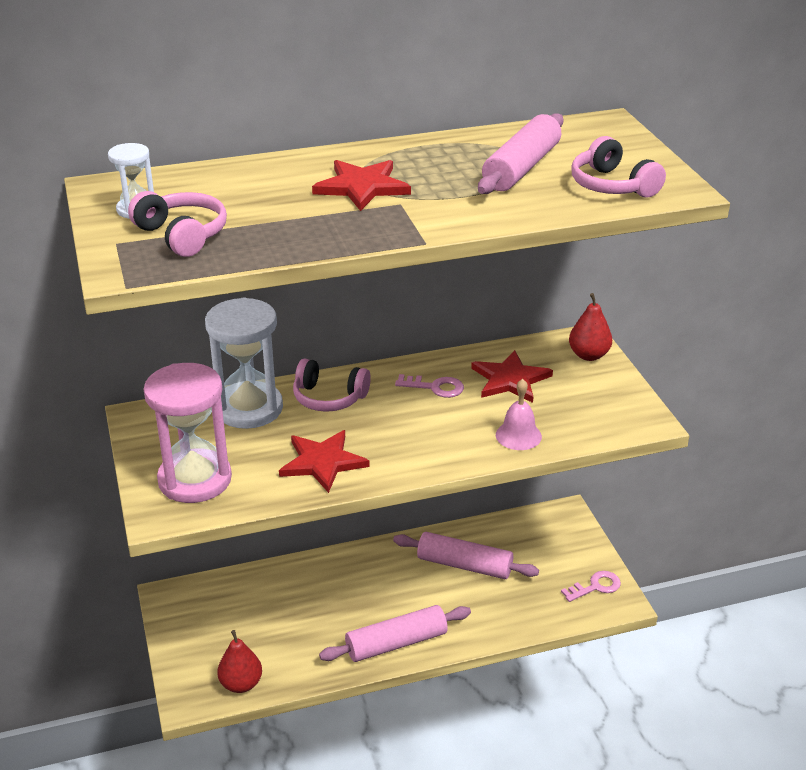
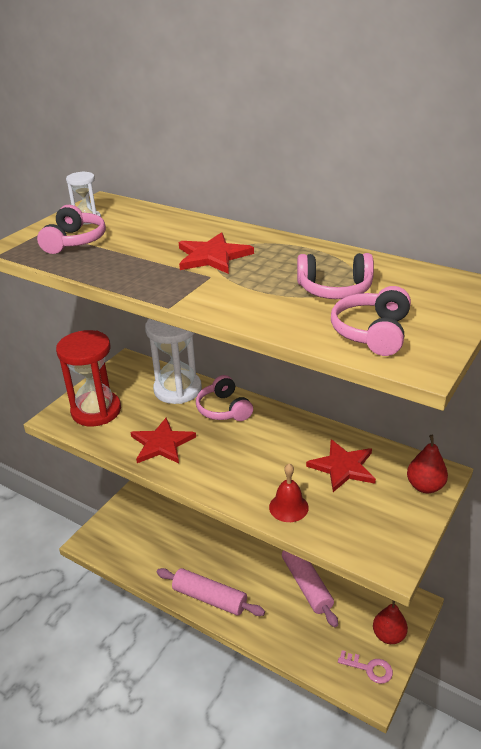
camera: 50 degrees right, 0 degrees up
(195, 480) = (96, 411): pink hourglass -> red hourglass
(241, 684) = (116, 554): red pear -> red pear (388, 635)
(435, 387) = (289, 441): pink key -> none
(518, 435) = (288, 507): pink bell -> red bell
(521, 168) = (334, 289): pink rolling pin -> pink headphones

